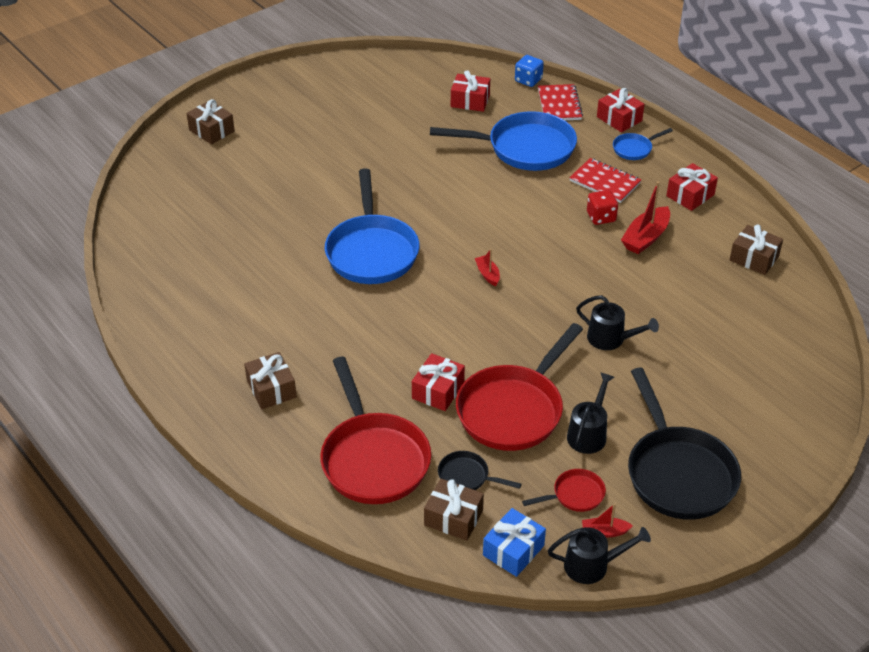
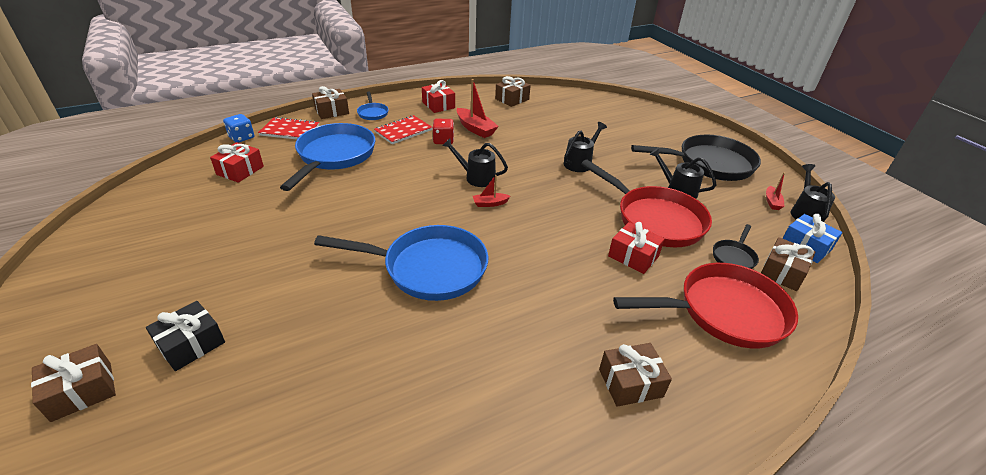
camera: 80 degrees left, 5 degrees down
(257, 157) = (191, 344): none -> black gift
(533, 256) = (476, 177): none -> black watering can
(575, 495) = (740, 208): red pan -> none
(619, 119) = (332, 111): red gift -> brown gift

